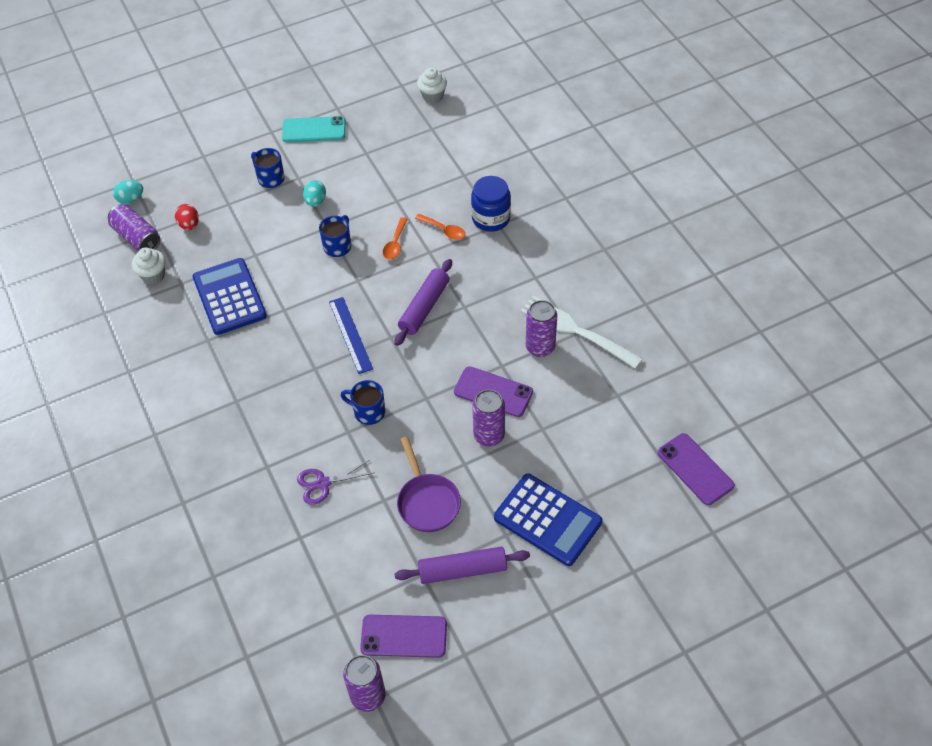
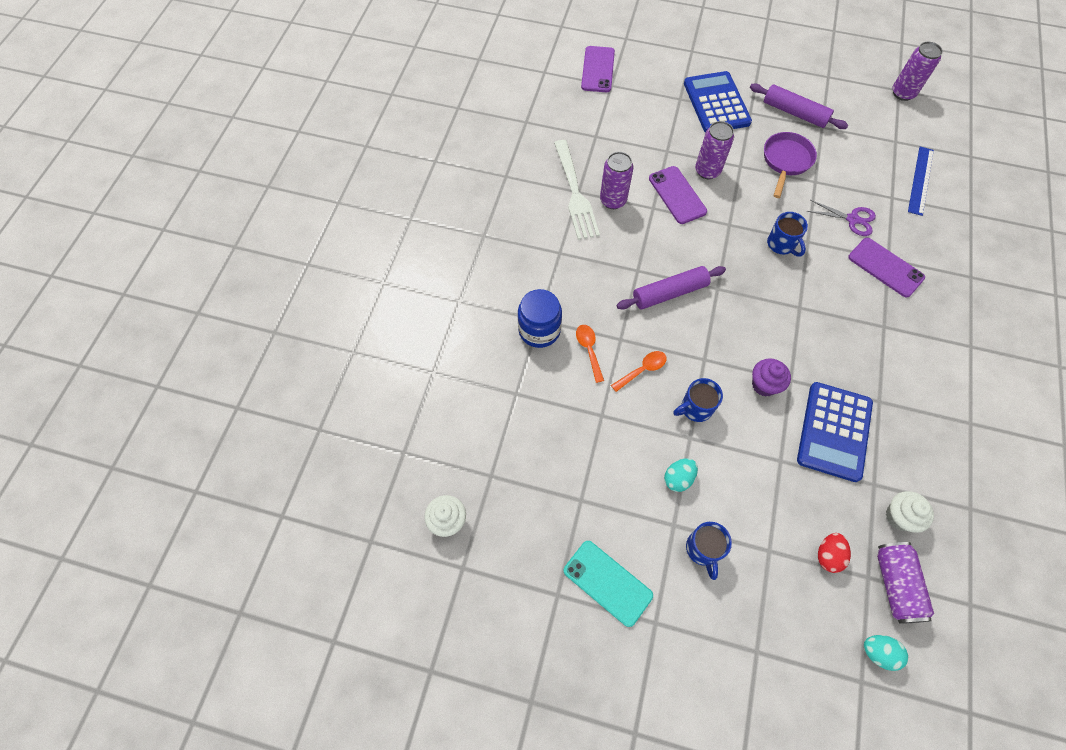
camera: 140 degrees left, 10 degrees up
(301, 293) = (764, 385): none -> purple cupcake
(350, 335) = (749, 314): blue ruler -> blue ruler (920, 180)
(404, 636) = (859, 105): purple phone -> purple phone (885, 267)

